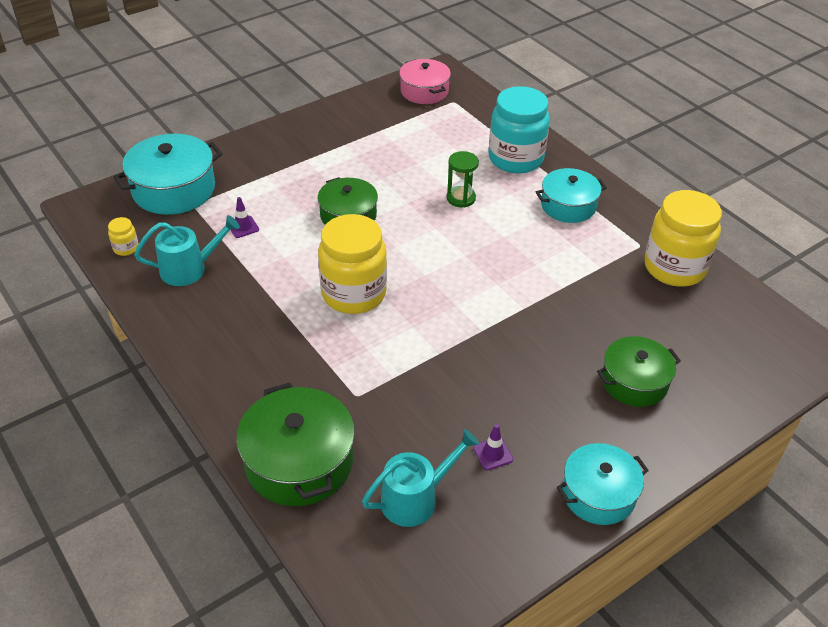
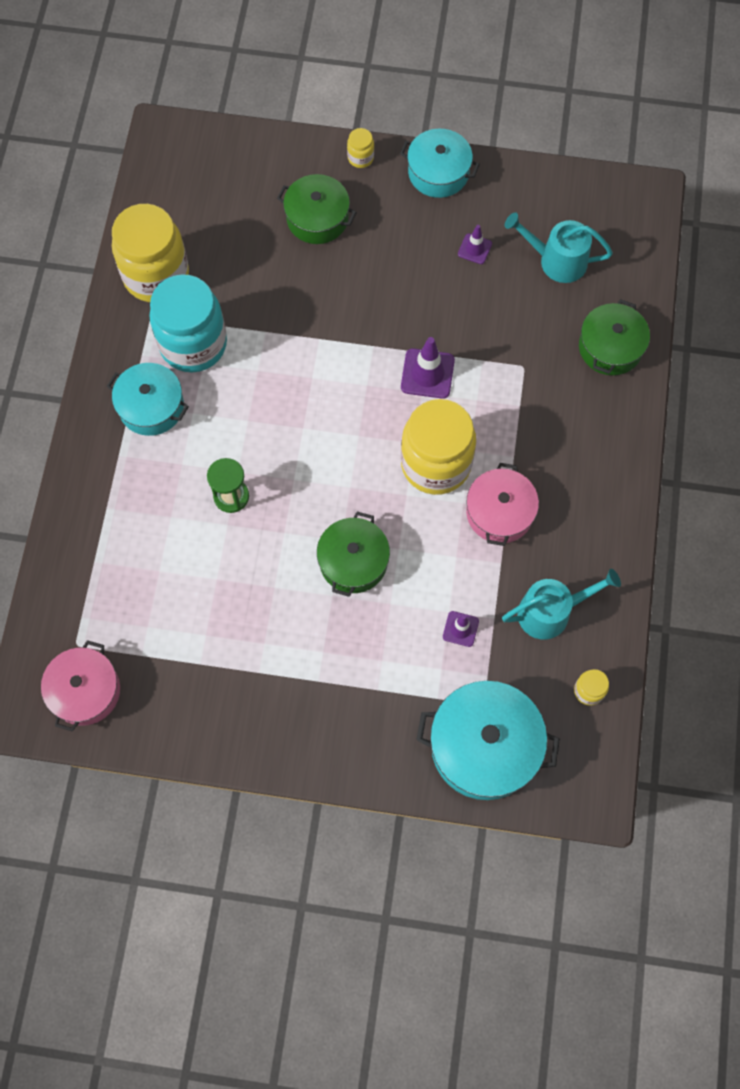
camera: 135 degrees left, 25 degrees up
(189, 269) = (550, 612): turquoise watering can -> turquoise watering can turned 135 degrees clockwise
(279, 297) = (499, 512): none -> pink pot
(299, 461) = (610, 347): green pot -> green pot, size x0.67
(423, 340) = (427, 374): none -> purple traffic cone
(515, 159) = (122, 503): turquoise jar -> turquoise jar (193, 344)
(670, 453) = (360, 158): none -> yellow jar

